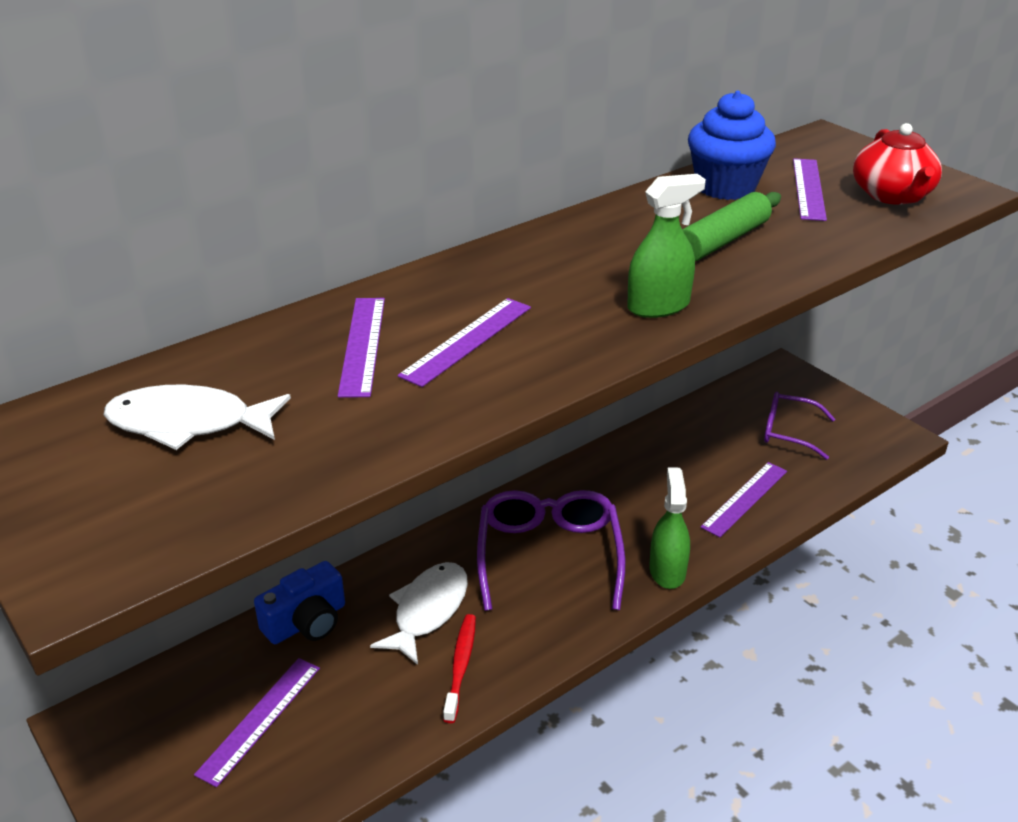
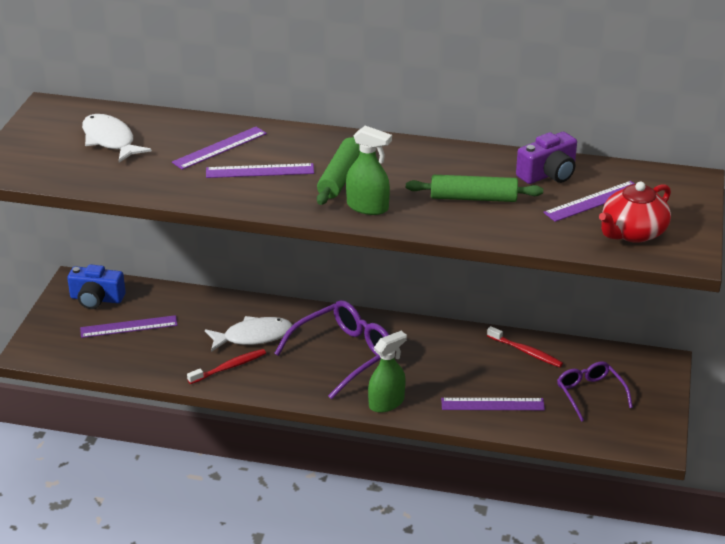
camera: 50 degrees right, 0 degrees up
(306, 622) = (201, 304): blue camera -> blue camera (96, 299)
(565, 295) = (340, 177): none -> green rolling pin
(683, 433) = (526, 352): none -> red toothbrush
(725, 187) = (548, 174): blue cupcake -> purple camera

